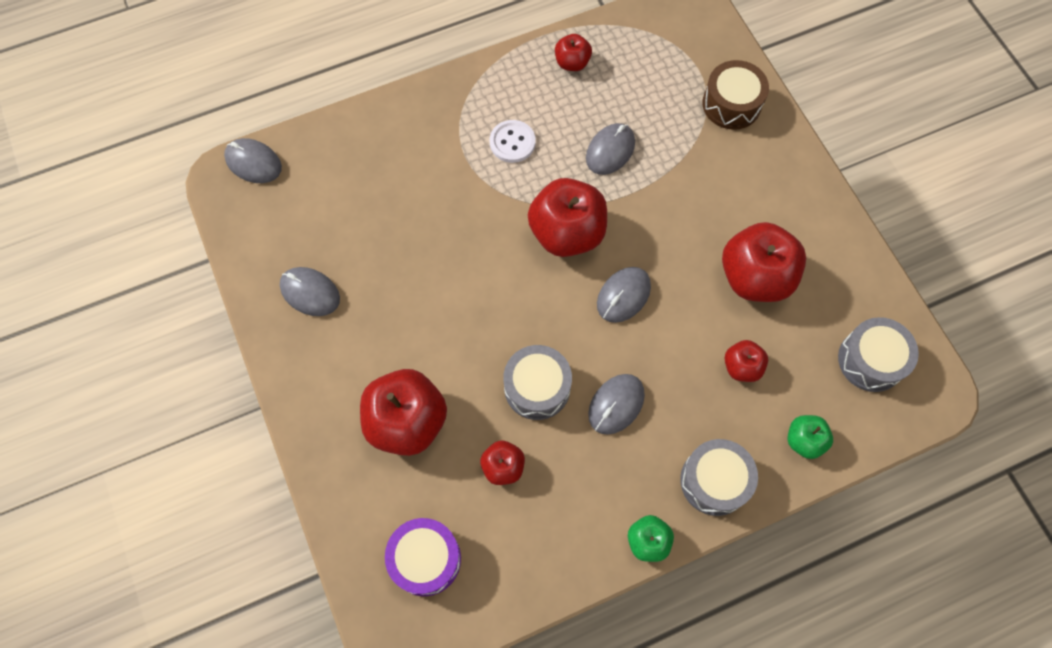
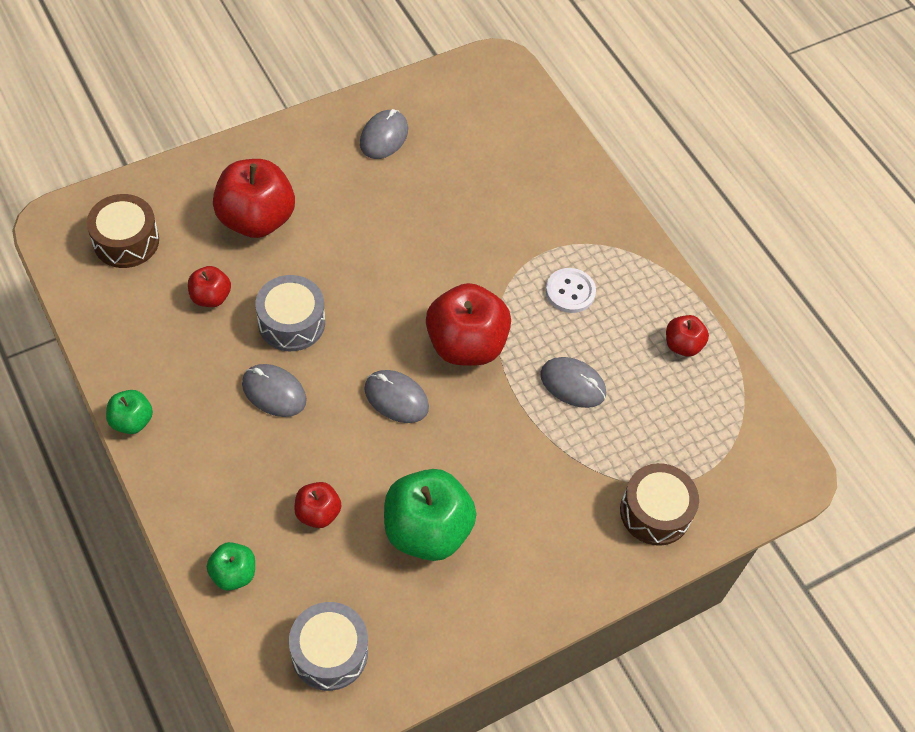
camera: 80 degrees right, 10 degrees down
(253, 162) = (517, 82): grey mouse -> none
(425, 559) = (126, 241): purple drum -> brown drum
(714, 481) = (191, 483): grey drum -> none
(755, 277) = (427, 530): red apple -> green apple

